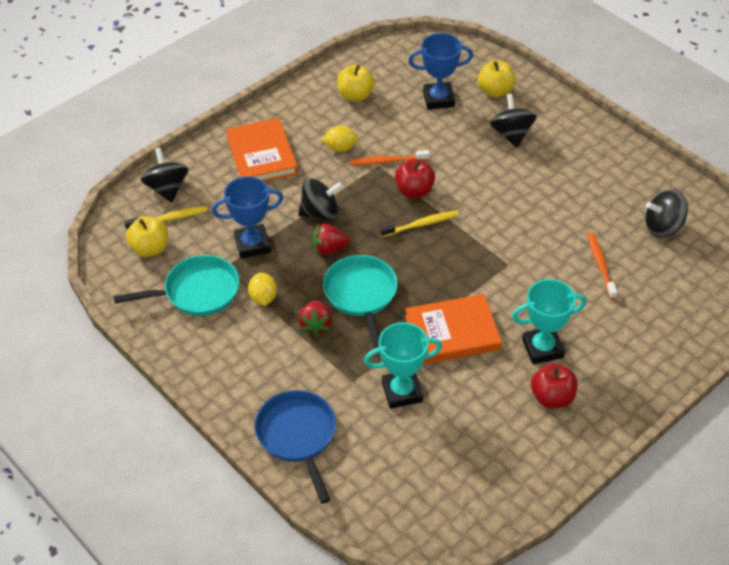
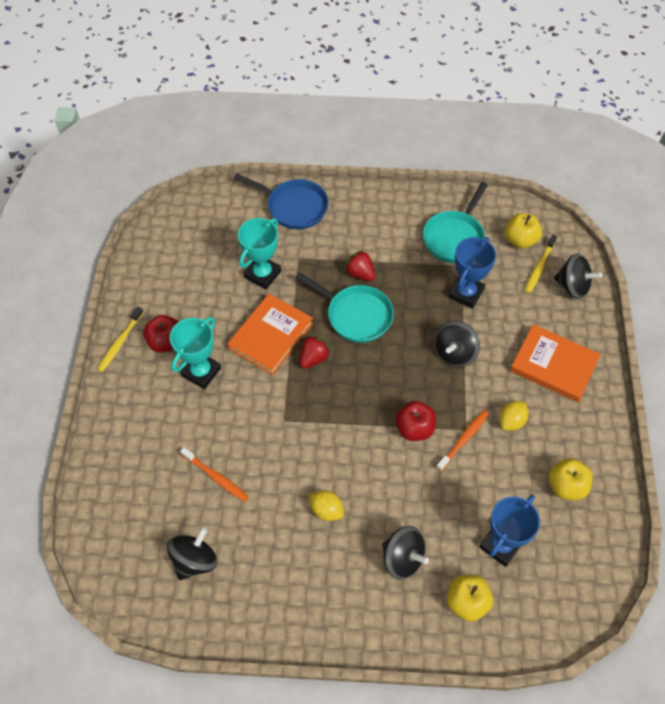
camera: 135 degrees right, 10 degrees up
(263, 298) = (412, 265): yellow lemon -> yellow lemon (326, 510)
(329, 249) = (415, 331): red strawberry -> red strawberry (313, 358)
(421, 224) = (377, 403): yellow toothbrush -> yellow toothbrush (120, 342)

